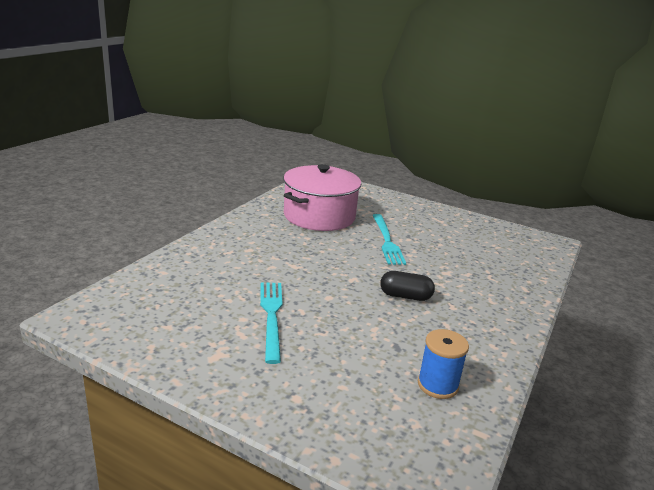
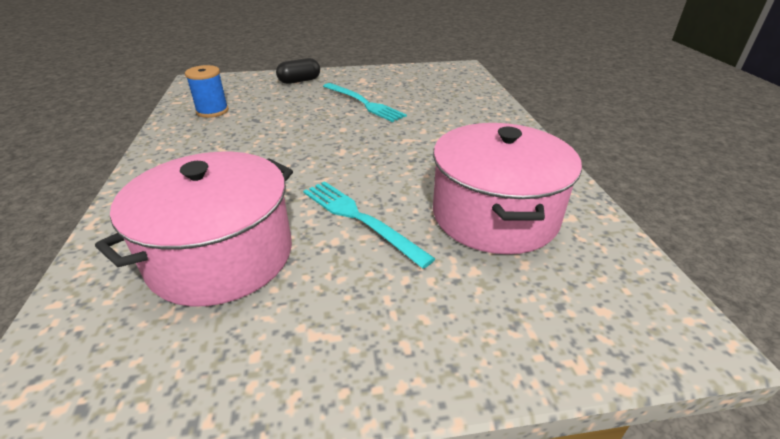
camera: 145 degrees right, 10 degrees up
(405, 296) = (276, 156): black capsule -> black capsule (299, 81)
(469, 255) = (221, 255): none -> pink pot

